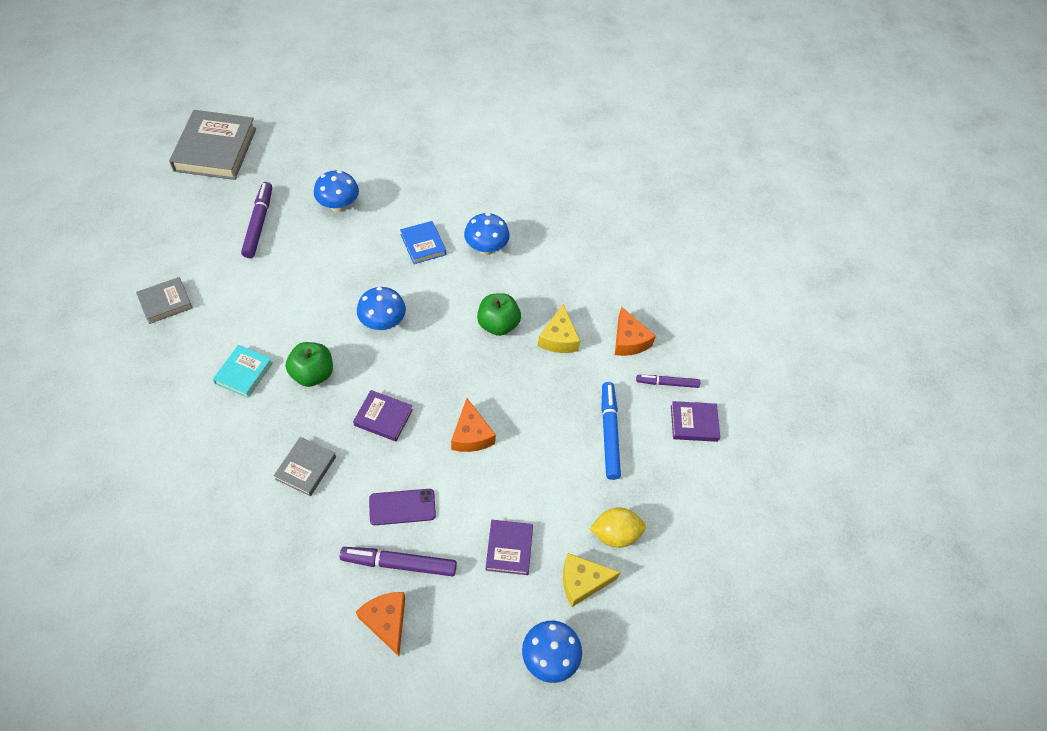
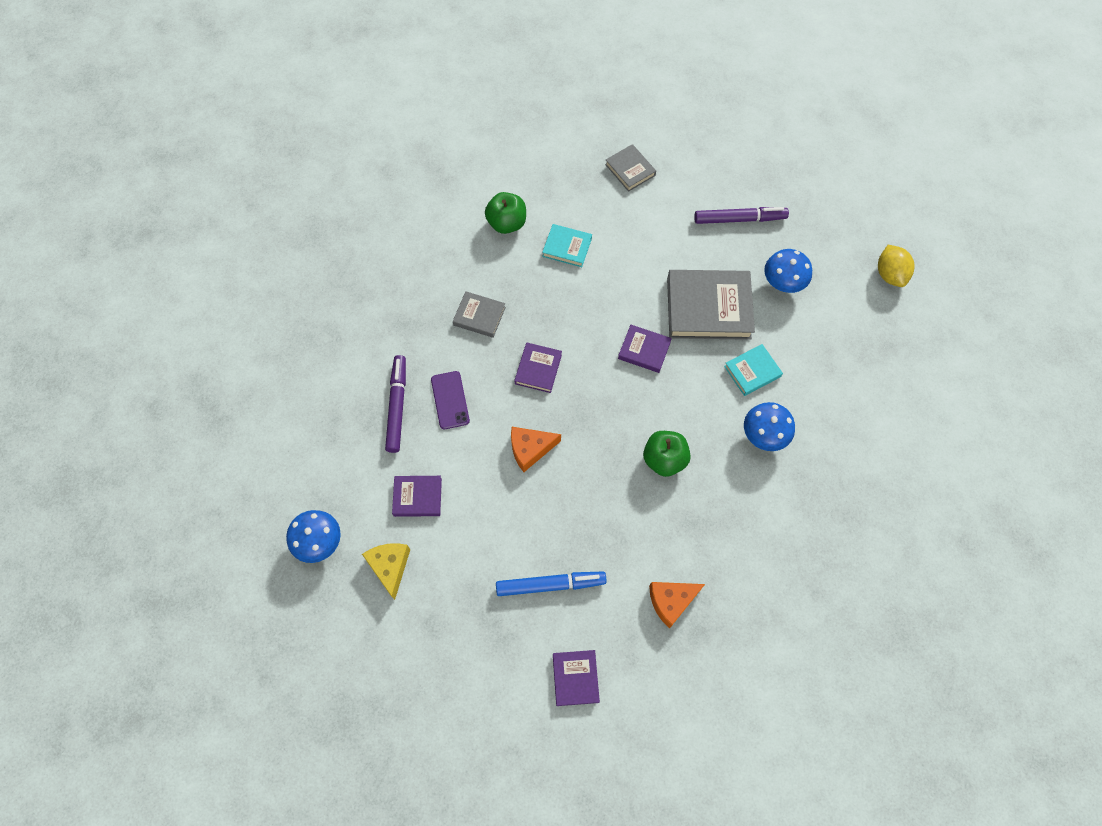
camera: 90 degrees right, 10 degrees up
(215, 149) = (824, 160): grey book -> grey book (708, 308)
(312, 374) = (575, 302): green apple -> green apple (507, 223)
(383, 323) = (644, 350): blue mushroom -> purple book
(386, 621) = (346, 404): orange cheese -> none
(423, 244) = (752, 371): blue book -> turquoise book
(558, 338) = (659, 523): yellow cheese -> none
(615, 534) = (439, 596): yellow lemon -> yellow lemon (889, 274)
(667, 383) = (622, 647): purple marker -> none

